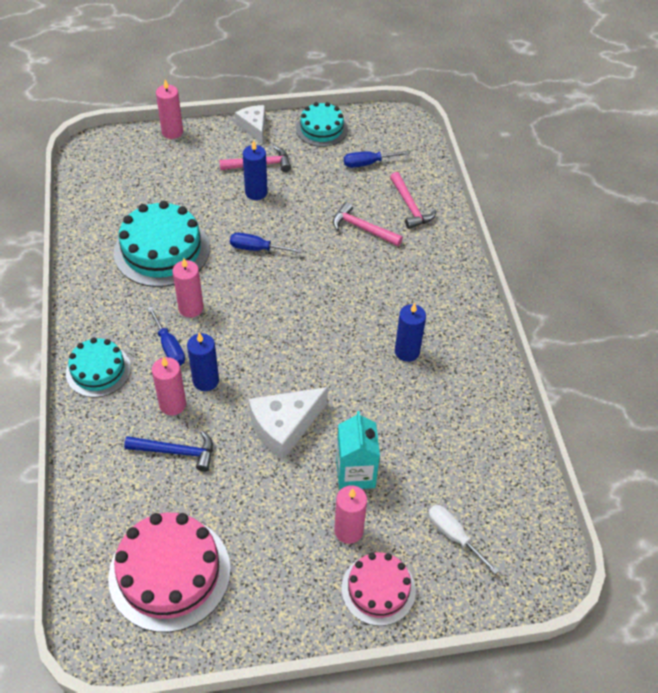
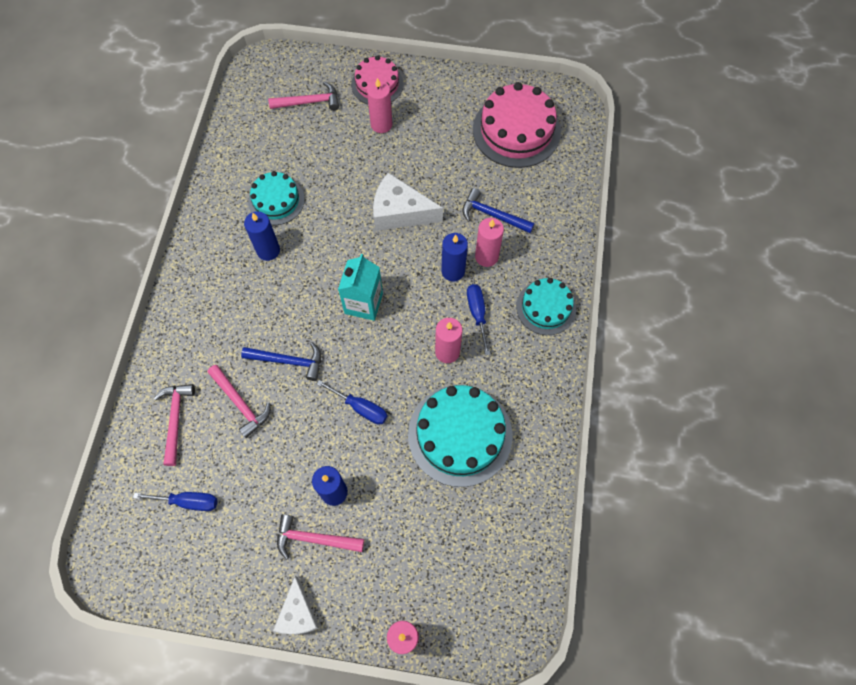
camera: 160 degrees left, 15 degrees up
(284, 427) = (400, 212): white cheese -> white cheese turned 150 degrees counterclockwise
(321, 129) = (215, 583): turquoise cake -> turquoise cake (276, 200)
(337, 266) = (288, 361): none -> blue hammer
(355, 473) = (359, 162): turquoise carton -> turquoise carton (363, 303)
(453, 536) = (309, 102): white screwdriver -> pink hammer

